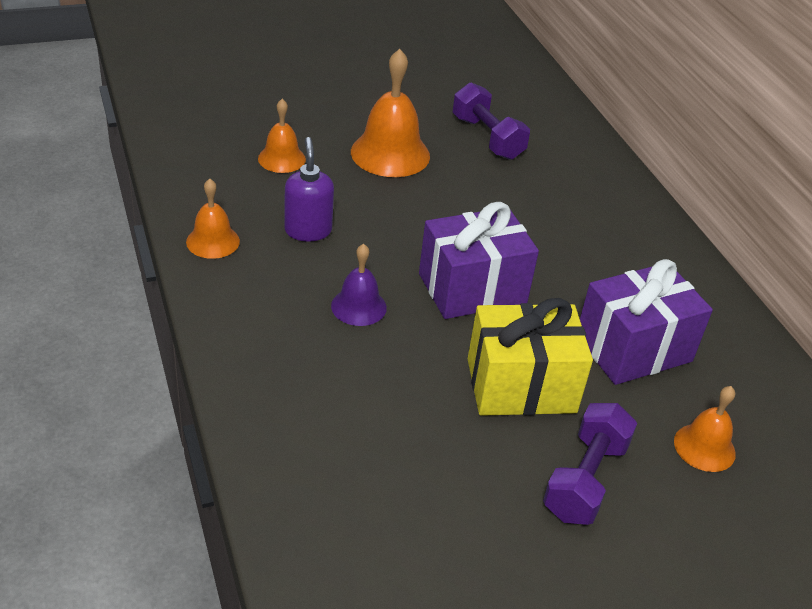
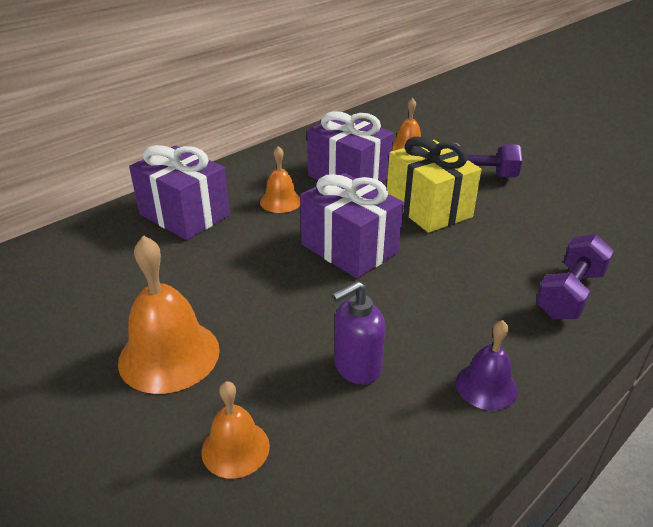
camera: 110 degrees left, 5 degrees down
(213, 241) = (439, 436): orange bell -> orange bell (280, 201)
(358, 306) = (429, 298): purple bell -> purple bell (486, 386)
(487, 138) = (99, 294): purple dumbbell -> purple dumbbell (569, 294)
(595, 203) = (184, 215): none -> purple gift

